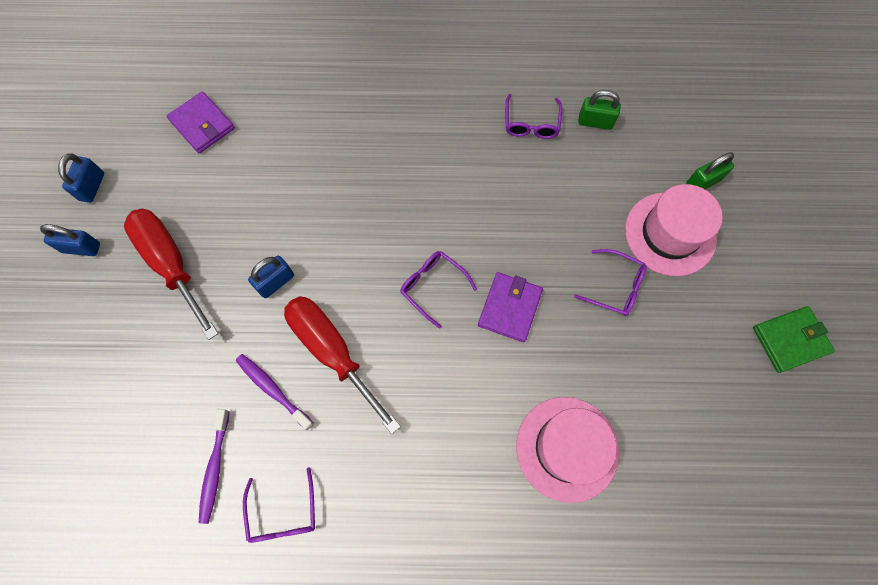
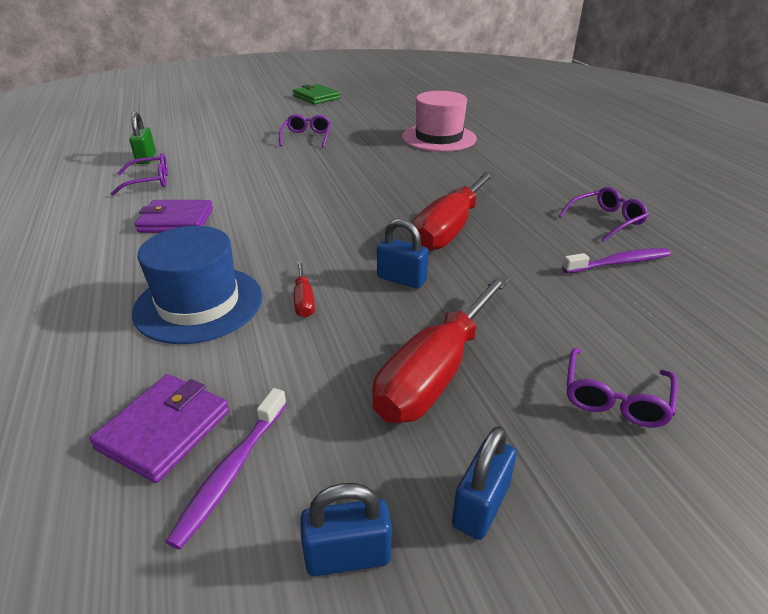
camera: 110 degrees left, 35 degrees down
(81, 248) = (481, 506): blue padlock -> blue padlock turned 45 degrees clockwise
(273, 389) = (515, 251): purple toothbrush -> purple toothbrush (231, 472)
(281, 210) = (304, 300): none -> red screwdriver
(308, 147) = (199, 304): none -> blue hat
(433, 286) = (349, 196): purple glasses -> purple glasses (614, 398)
(509, 308) = (348, 166): purple wallet -> purple wallet (176, 220)
(670, 234) = (253, 127): pink hat -> none
(703, 182) = (203, 122): green padlock -> none

